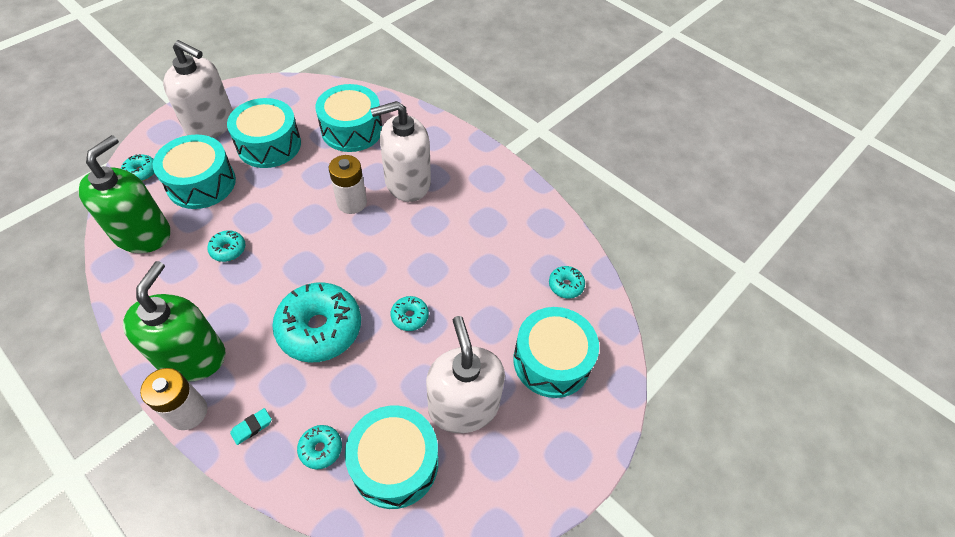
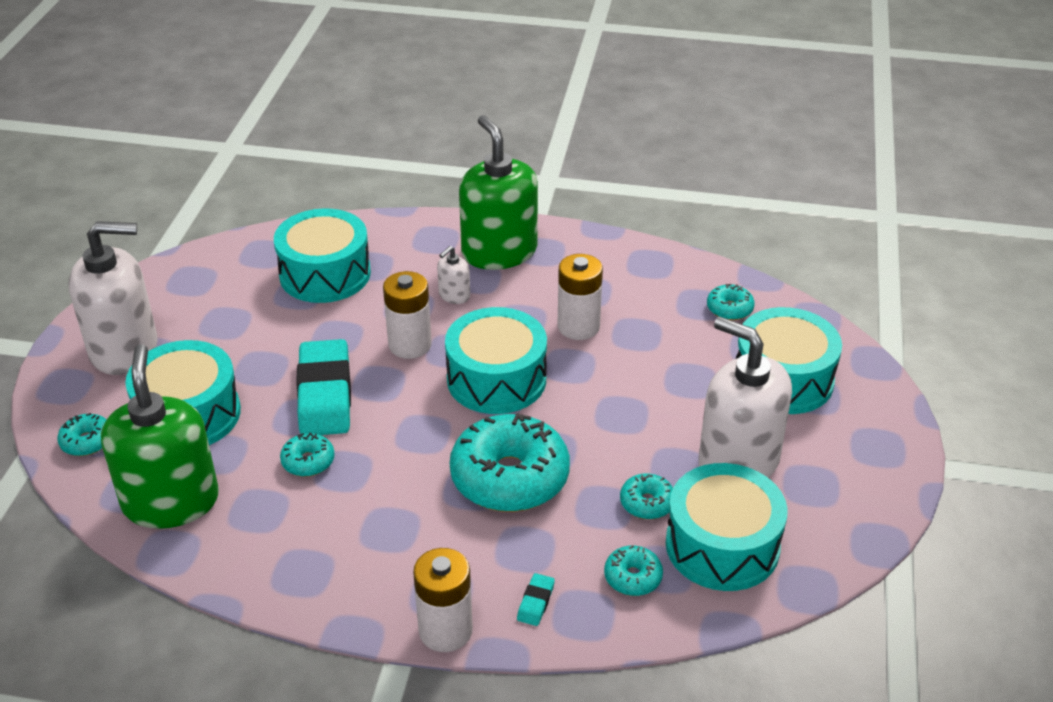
camera: 30 degrees left, 15 degrees down
(192, 356) = (387, 581): green soap dispenser -> green soap dispenser (499, 252)
(269, 145) = (233, 335): turquoise drum -> turquoise drum (496, 379)
(277, 210) = (325, 394): none -> turquoise eraser
(407, 182) = (454, 295): white soap dispenser -> white soap dispenser, size x0.43
(410, 316) = (597, 416): turquoise donut -> turquoise donut (647, 503)
(458, 244) = (578, 326): none -> white battery

